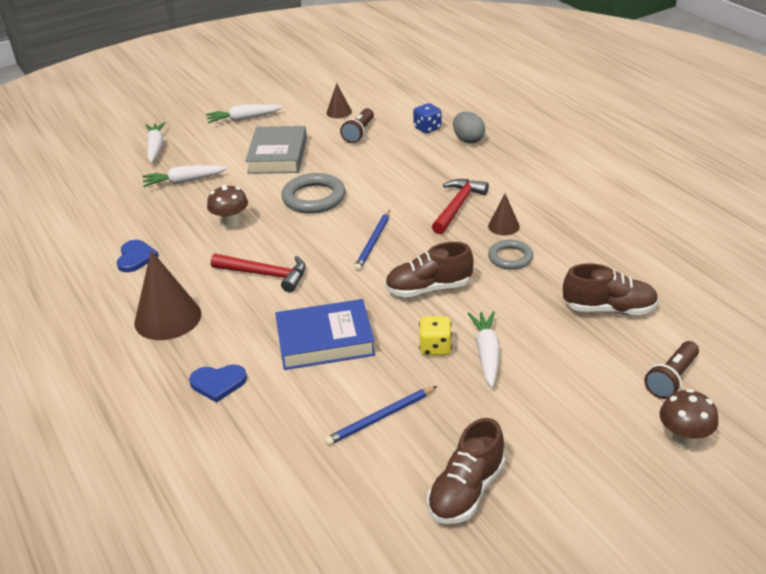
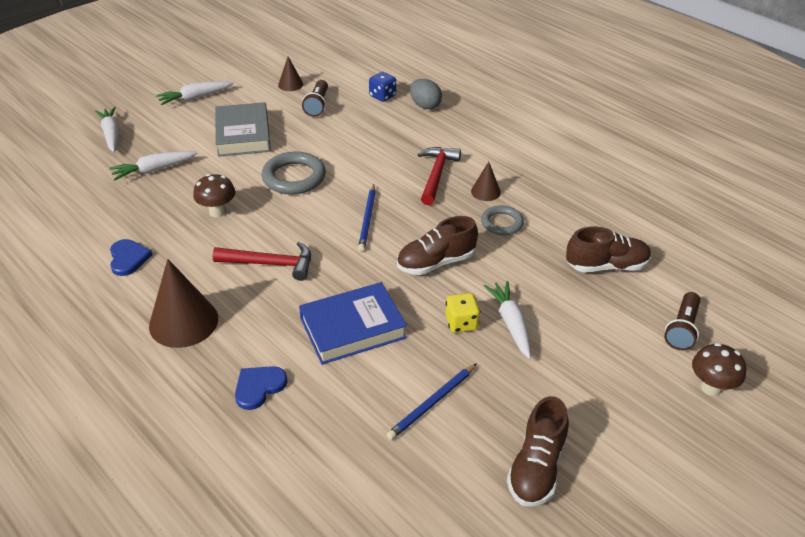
camera: 15 degrees left, 5 degrees up
(218, 383) = (259, 387): blue heart -> blue heart turned 150 degrees clockwise

